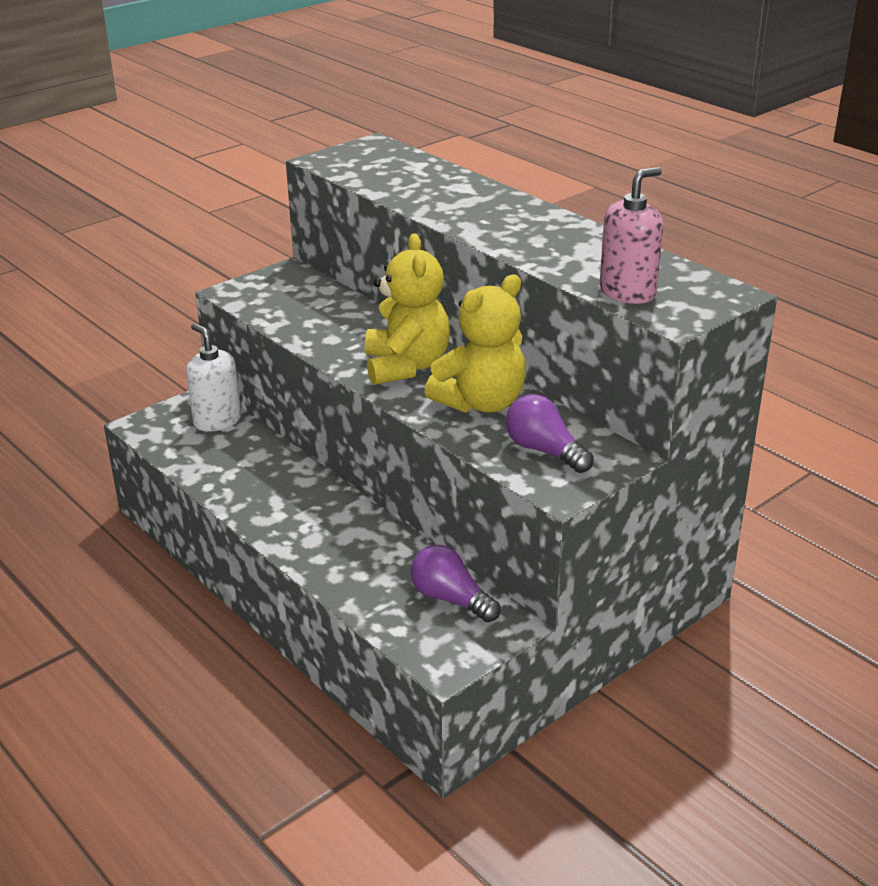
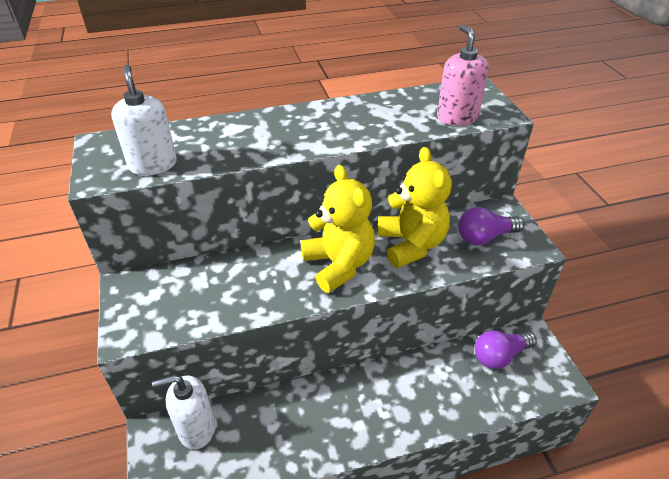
camera: 65 degrees left, 10 degrees up
(363, 173) = (153, 164): none -> white soap dispenser
(406, 366) = (339, 265): yellow teddy bear -> yellow teddy bear turned 45 degrees clockwise

